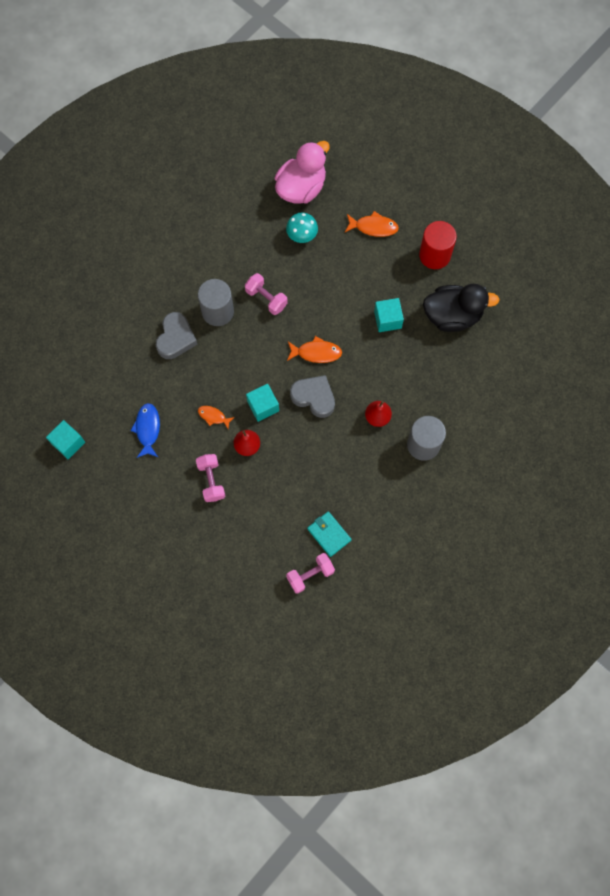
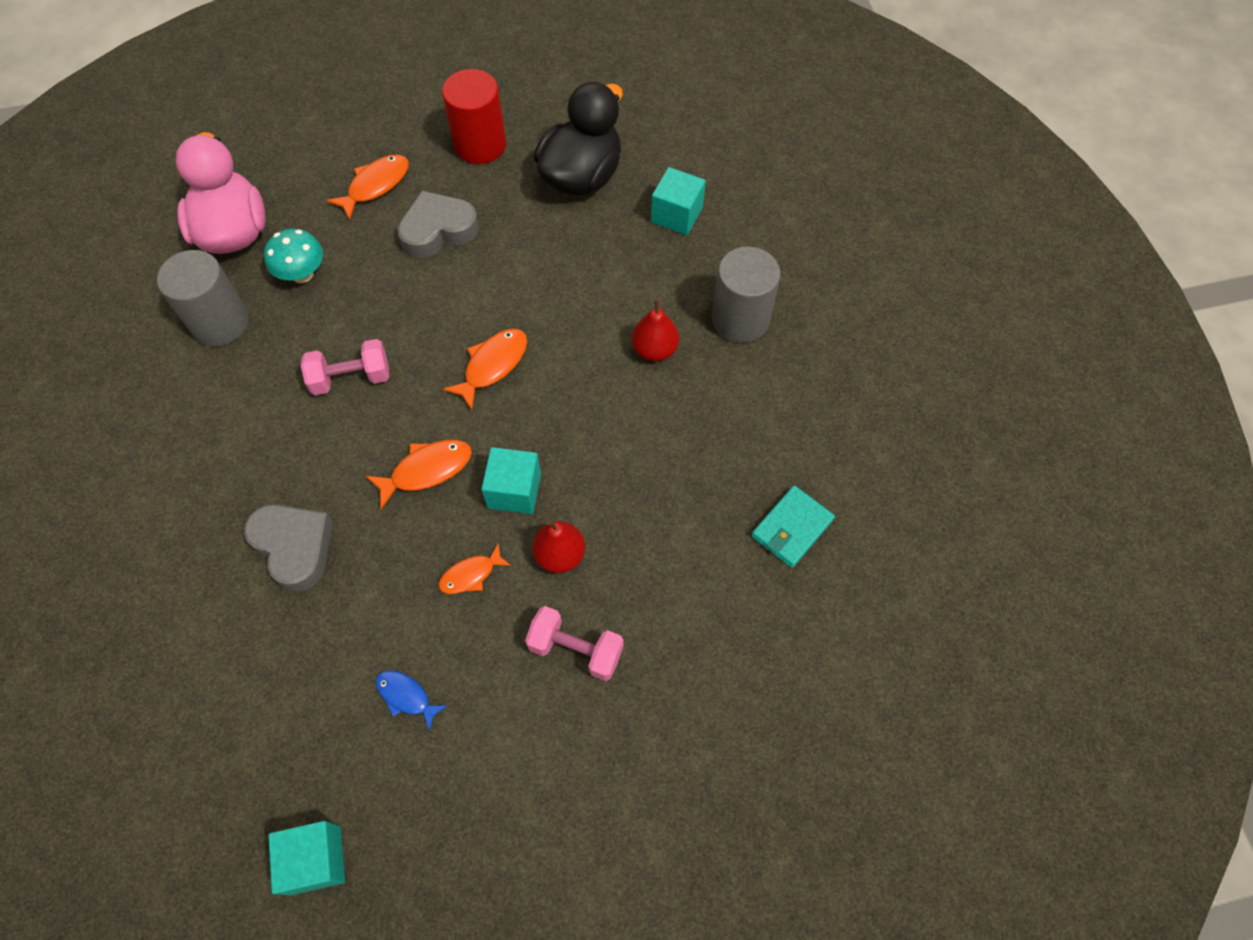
camera: 55 degrees left, 10 degrees down
(147, 429) = (406, 696): blue fish -> blue fish, size x0.66
(217, 311) = (308, 457): grey cylinder -> grey cylinder (220, 322)
(246, 363) = (426, 470): none -> orange fish
(310, 575) = (841, 598): pink dumbbell -> none
(314, 397) = (558, 412): grey heart -> grey heart (438, 230)
(329, 534) = (792, 528): turquoise wallet -> turquoise wallet turned 45 degrees counterclockwise
(387, 319) = (521, 250): turquoise cube -> turquoise cube (677, 215)

